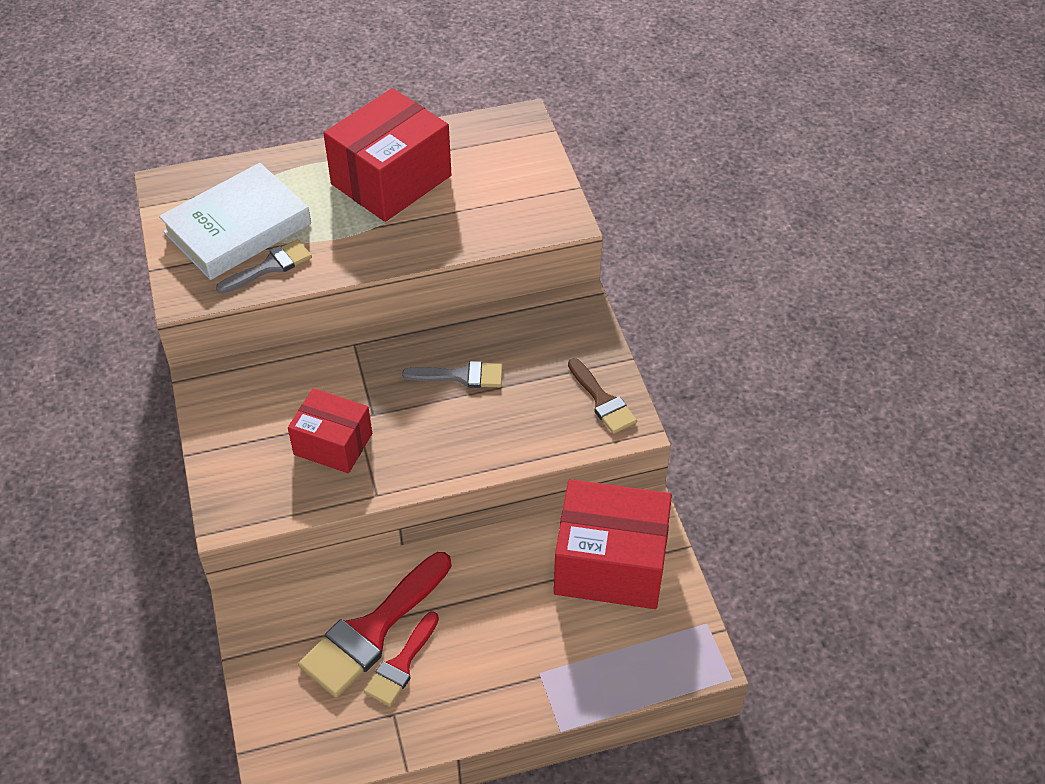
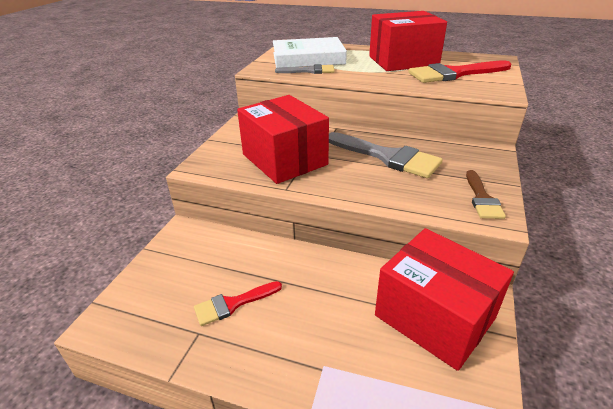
camera: 35 degrees right, 15 degrees down
(333, 444) = (284, 159): red box -> red box, size x1.64
(372, 630) = (234, 275): red brush -> red brush (454, 74)
(461, 376) = (387, 157): grey brush -> grey brush, size x1.74

